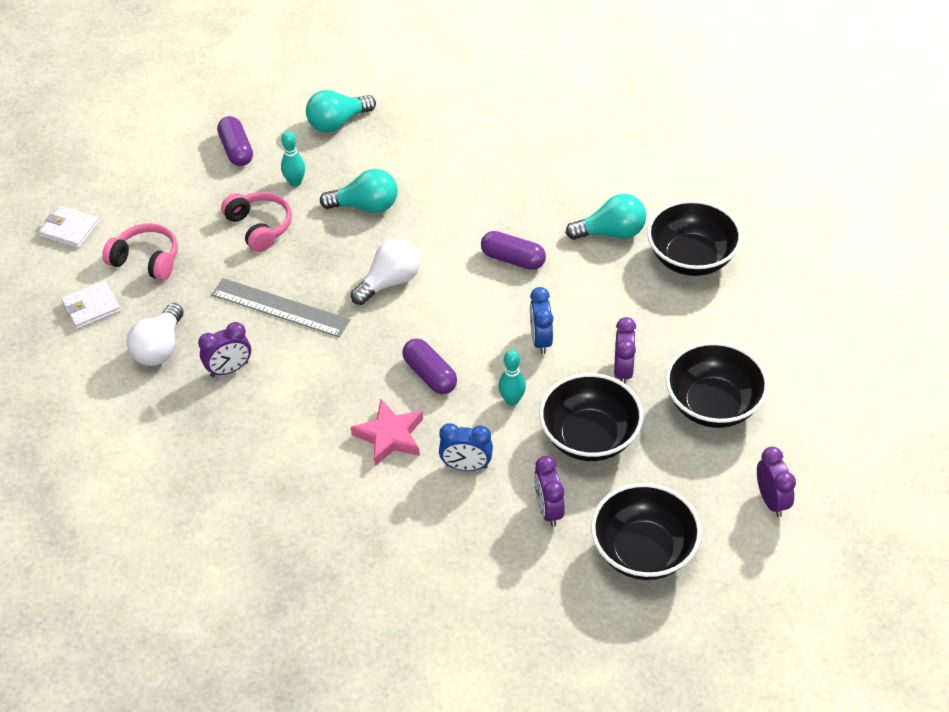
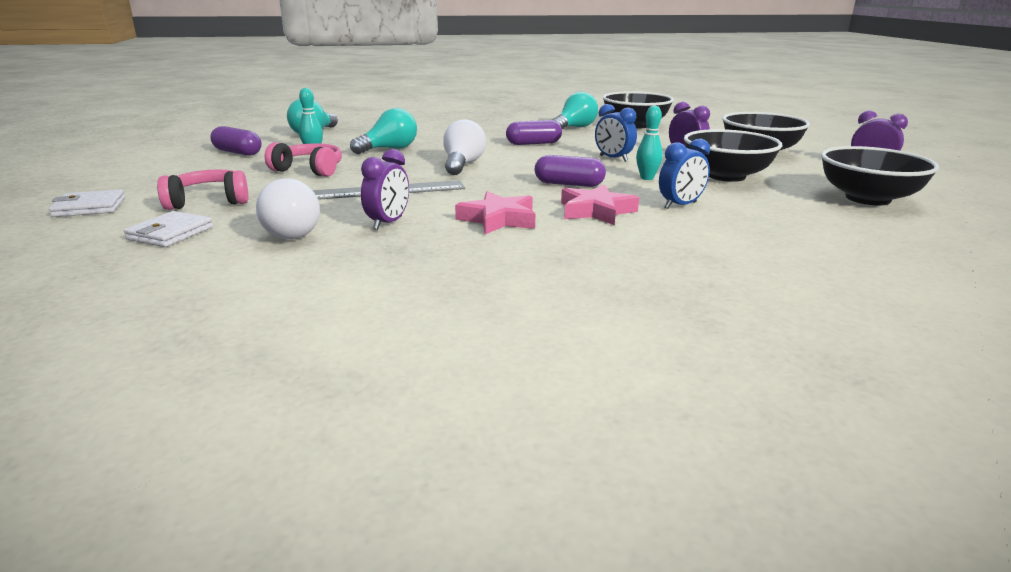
camera: 40 degrees left, 25 degrees down
(306, 408) = (498, 219): none -> pink star
(548, 510) = (775, 203): purple clock -> none

